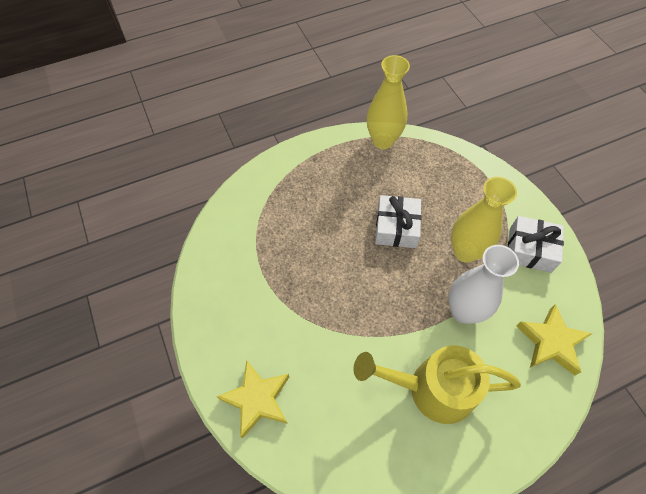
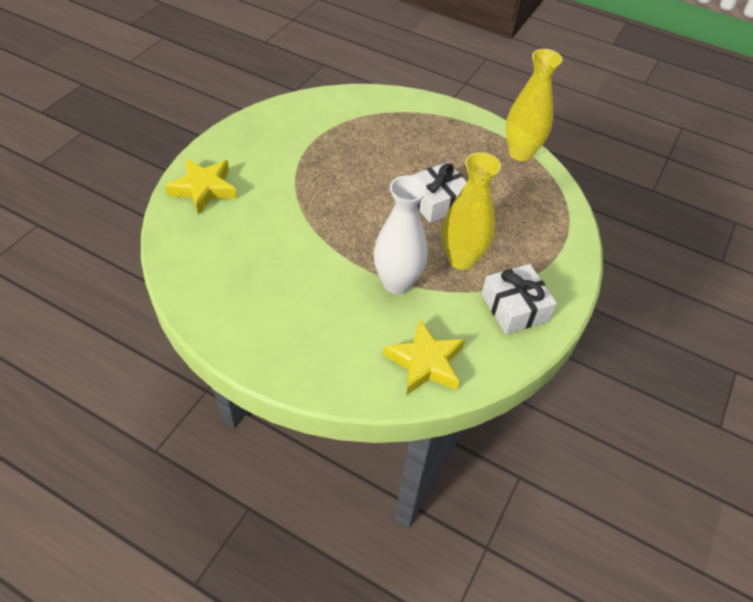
camera: 50 degrees right, 10 degrees down
(431, 389) = (300, 291): yellow watering can -> none

